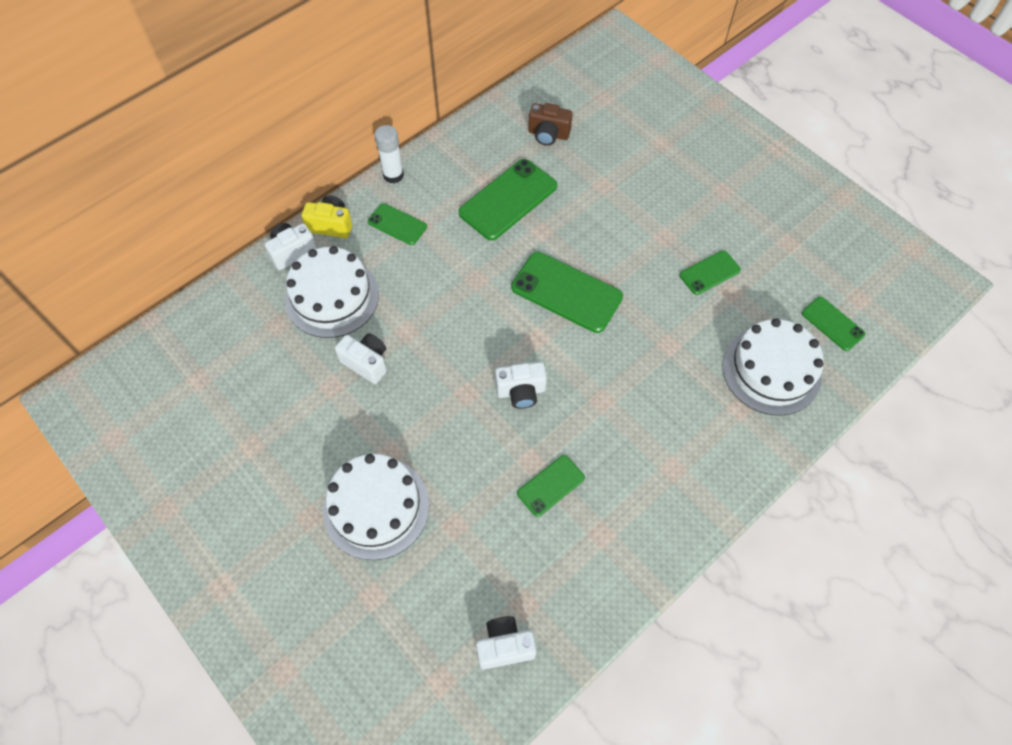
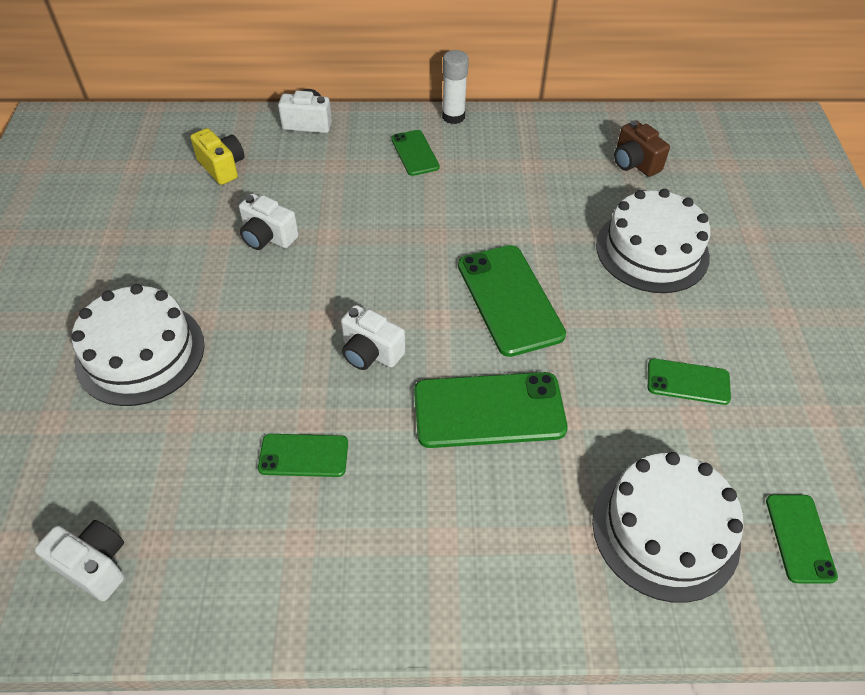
camera: 40 degrees right, 10 degrees down
(331, 225) = (360, 123): yellow camera -> yellow camera (222, 167)
(332, 297) = (300, 172): white cake -> white cake (652, 251)
(366, 363) = (268, 237): white camera -> white camera turned 135 degrees clockwise
(508, 199) = (536, 191): green phone -> green phone (489, 410)

